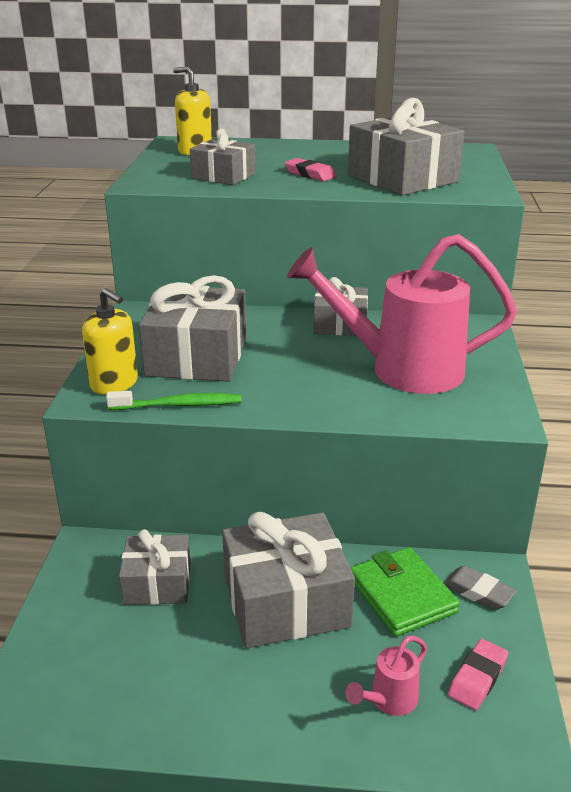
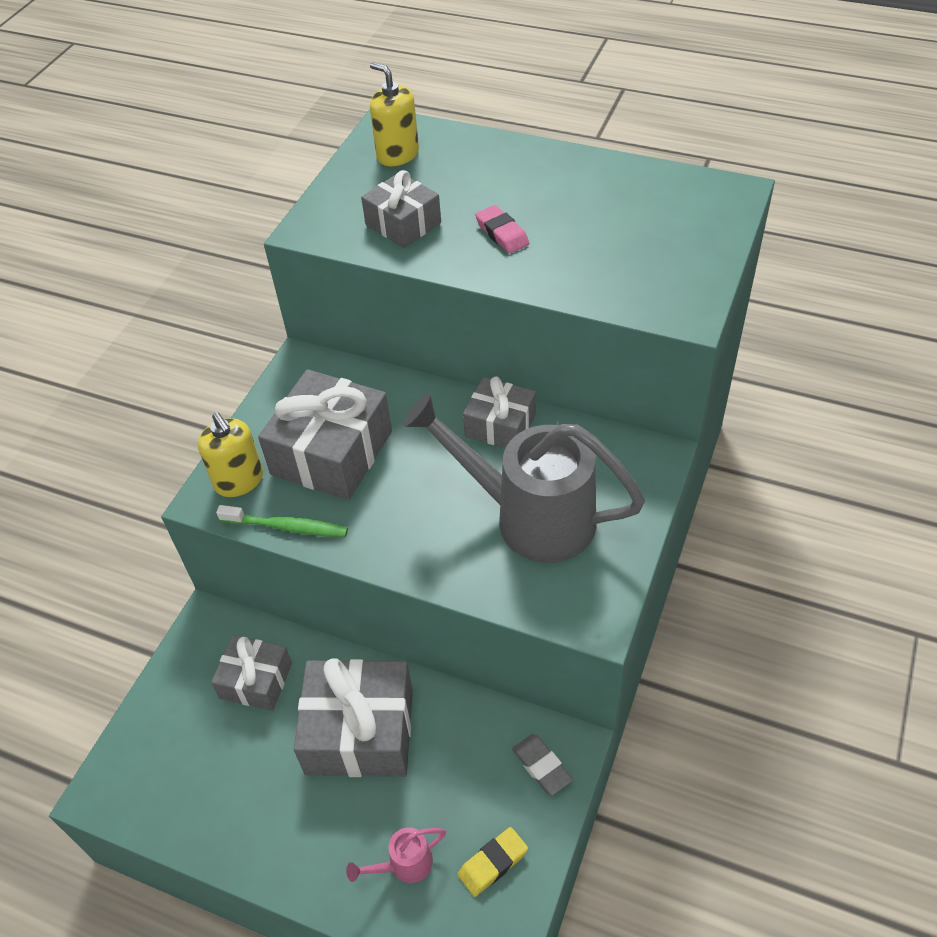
camera: 20 degrees right, 20 degrees up
(402, 179) = (604, 261): grey gift -> none
(402, 595) = (468, 751): green wallet -> none
(403, 370) = (530, 517): pink watering can -> grey watering can
(477, 678) = (493, 863): pink eraser -> yellow eraser

